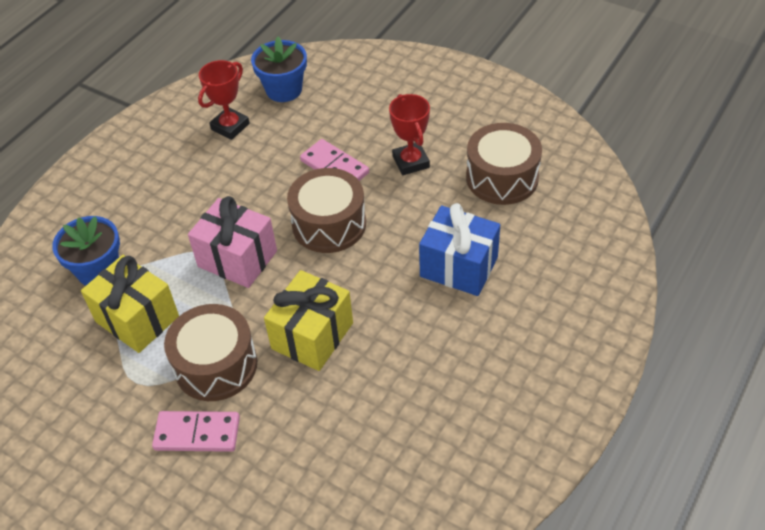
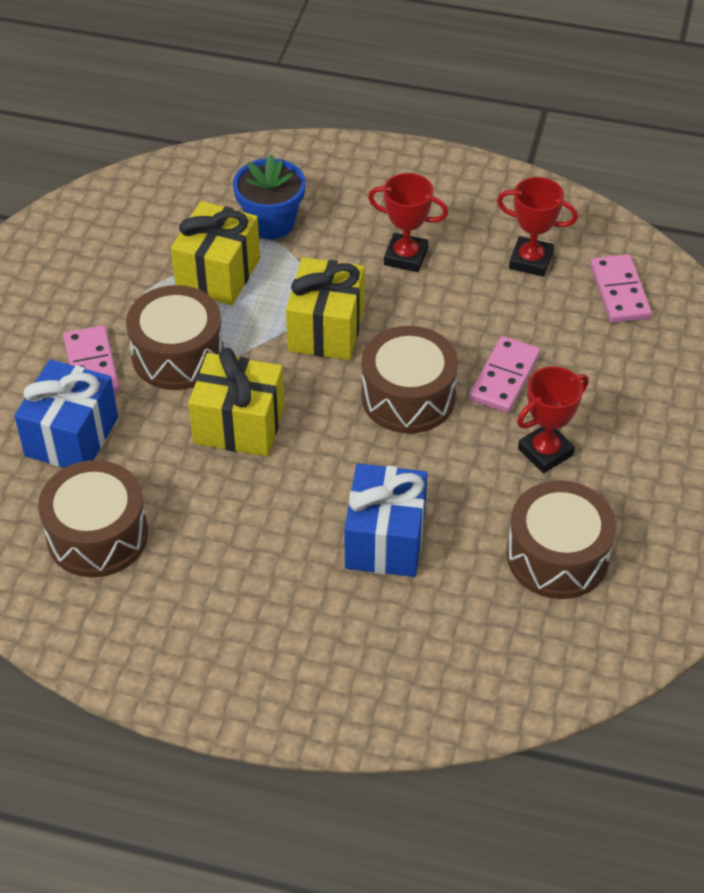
camera: 70 degrees right, 0 degrees up
(187, 194) = (406, 257): none -> red trophy
(237, 259) = (326, 329): pink gift -> yellow gift
(274, 463) = (71, 436): none -> blue gift
(284, 90) = (619, 291): blue flower pot -> pink domino
(392, 459) = (97, 535): none -> brown drum

